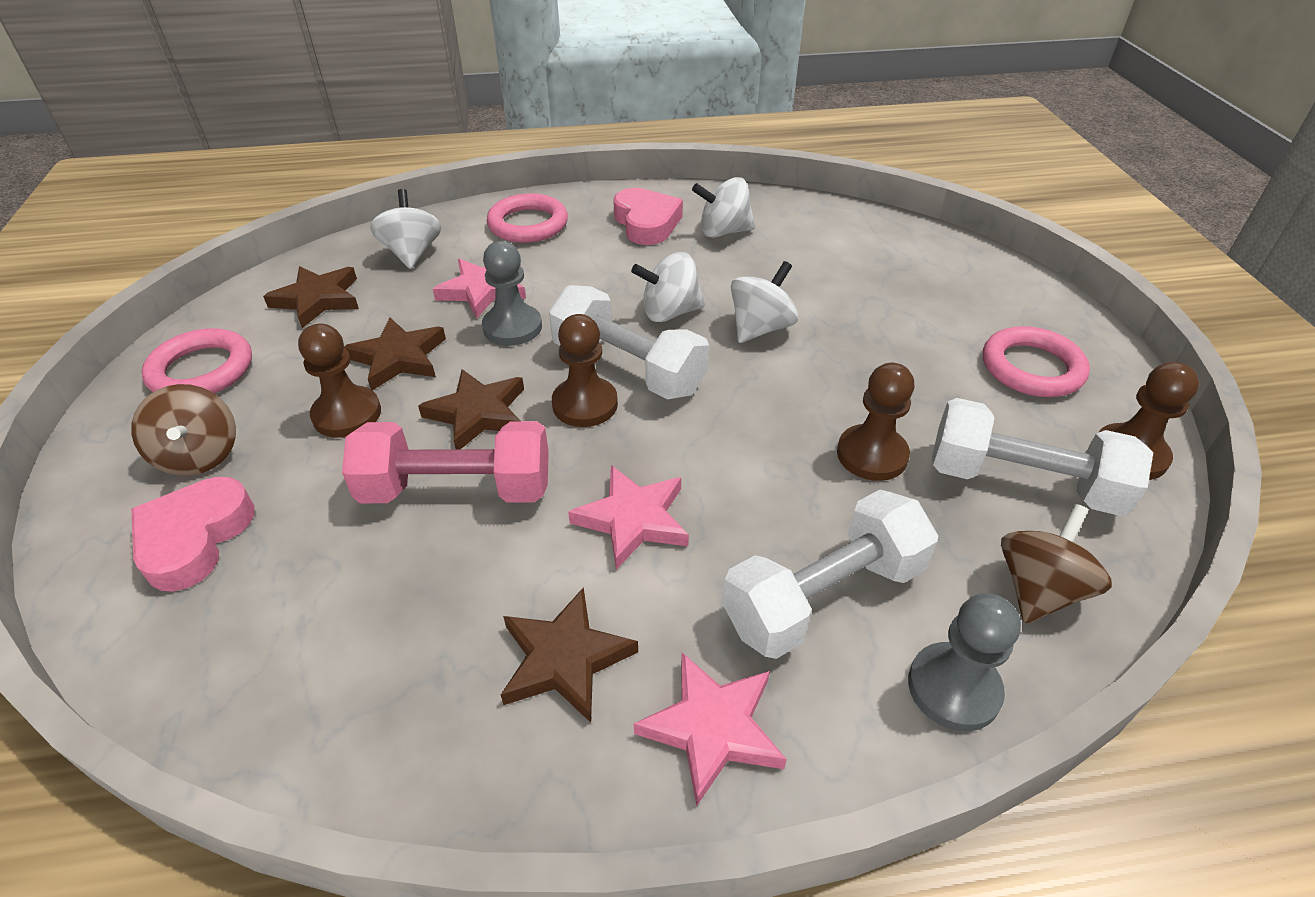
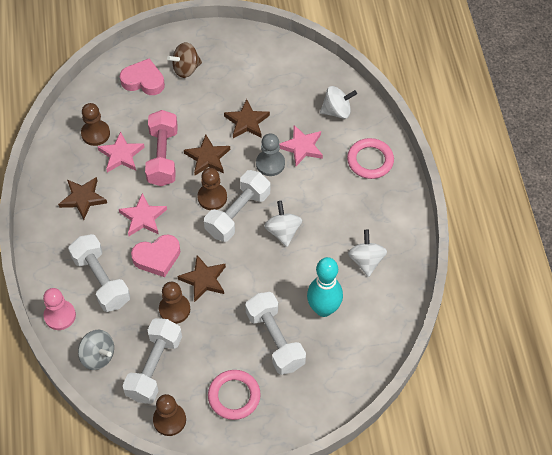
camera: 90 degrees right, 15 degrees up
(201, 370) = (239, 52): pink ring -> none
(318, 299) = (293, 80): brown star -> brown star (203, 280)
(347, 414) = (208, 111): brown pawn -> brown pawn (95, 133)
(646, 223) = (374, 220): pink heart -> pink heart (157, 257)
(712, 728) = (54, 241): pink star -> pink star (121, 155)
(760, 328) = (269, 273): white spinning top -> none
(822, 271) = (323, 309): none -> turquoise bowling pin
(898, 321) = (275, 340): none -> white dumbbell
(953, 688) = (60, 316): grey pawn -> pink pawn
(1038, 589) = (98, 356): brown spinning top -> grey spinning top

